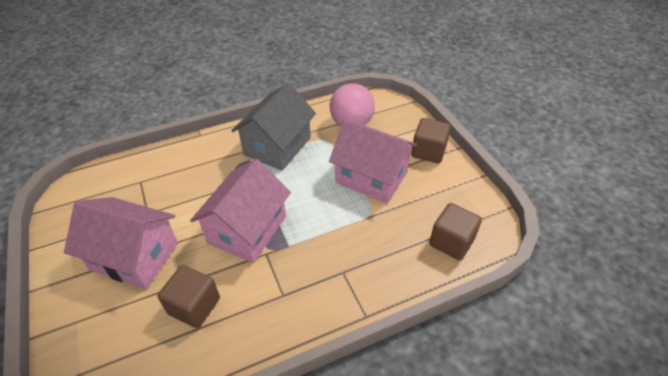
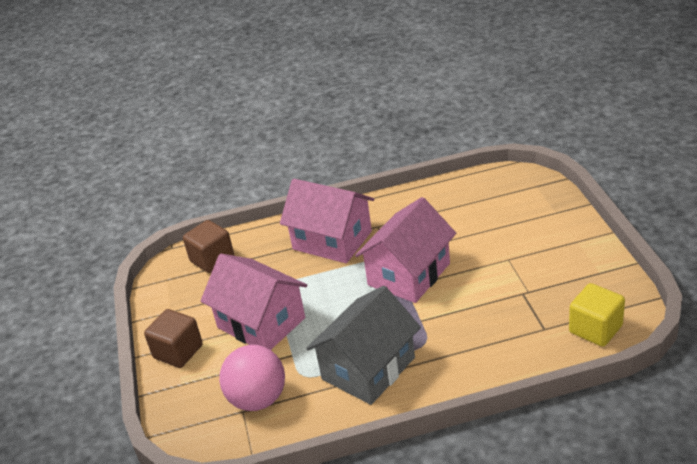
camera: 165 degrees left, 10 degrees down
(100, 182) = (595, 329): none -> yellow cube
(135, 256) = (521, 254): pink house -> pink house (332, 240)
(194, 306) = (454, 220): brown cube -> none

